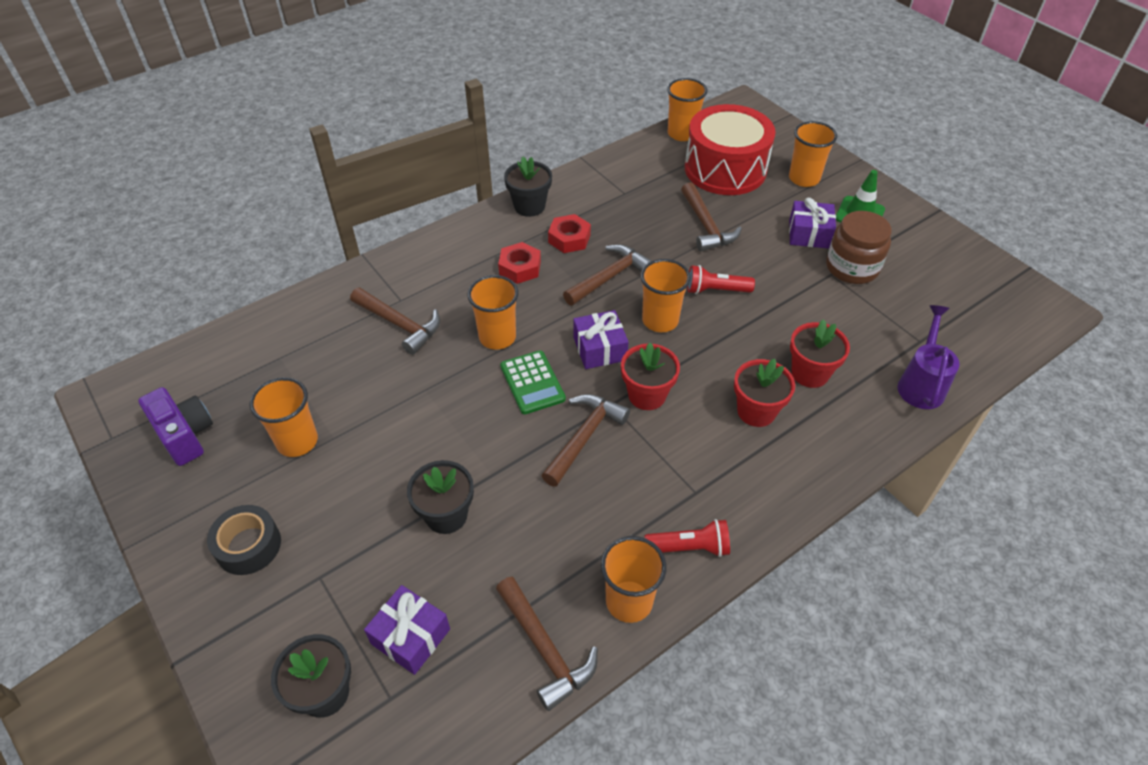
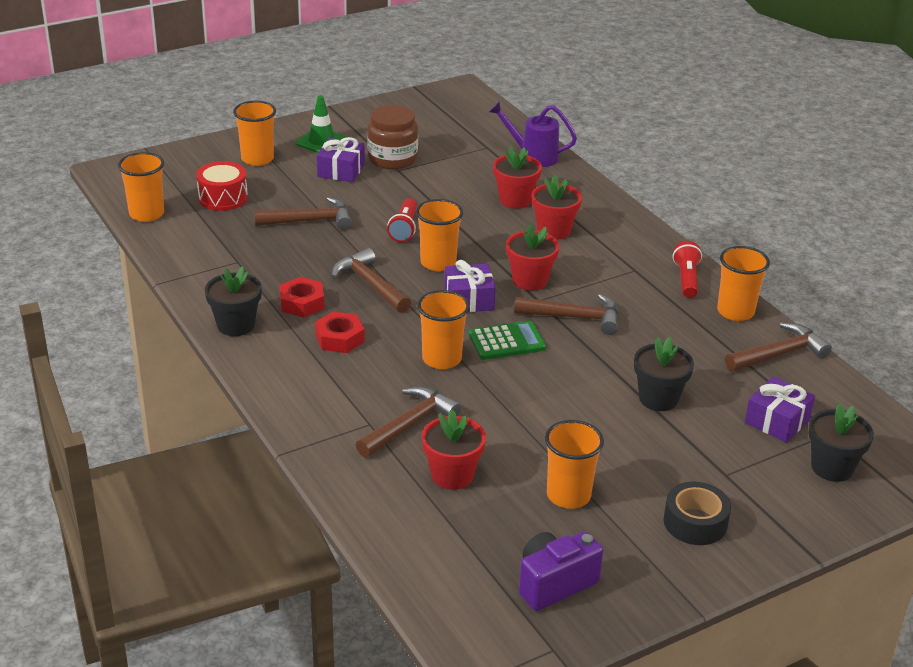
camera: 85 degrees left, 15 degrees down
(330, 358) = (452, 475): none -> red flower pot
(584, 437) = (575, 317): brown hammer -> brown hammer turned 150 degrees clockwise
(725, 169) = (223, 198): red drum -> red drum, size x0.55

